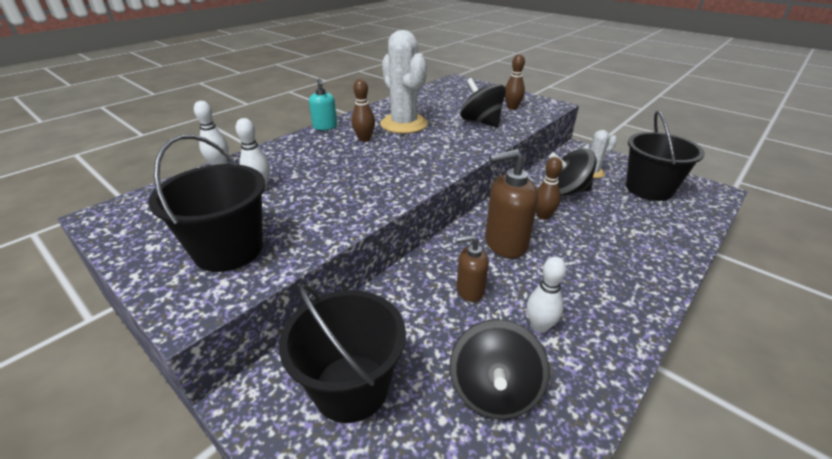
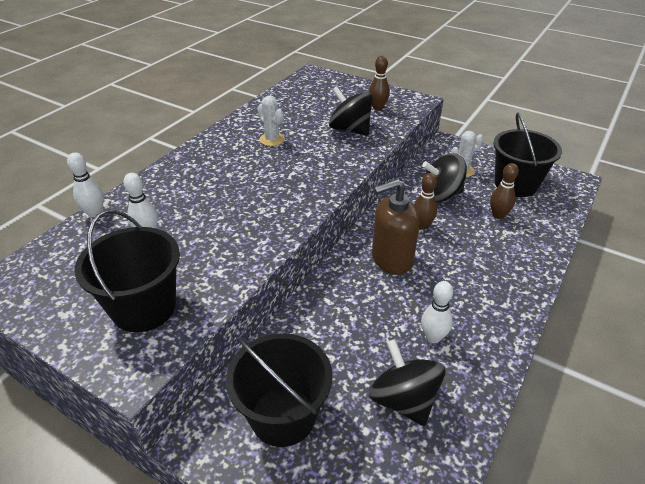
camera: 10 degrees left, 5 degrees up
(325, 127) = (189, 150): turquoise soap dispenser -> none
(364, 139) = (236, 163): brown bowling pin -> brown bowling pin (498, 215)
(404, 124) = (272, 139): white cactus -> white cactus, size x0.52
(470, 290) = (367, 311): brown soap dispenser -> none
(494, 391) = (403, 400): black spinning top -> black spinning top turned 150 degrees clockwise

